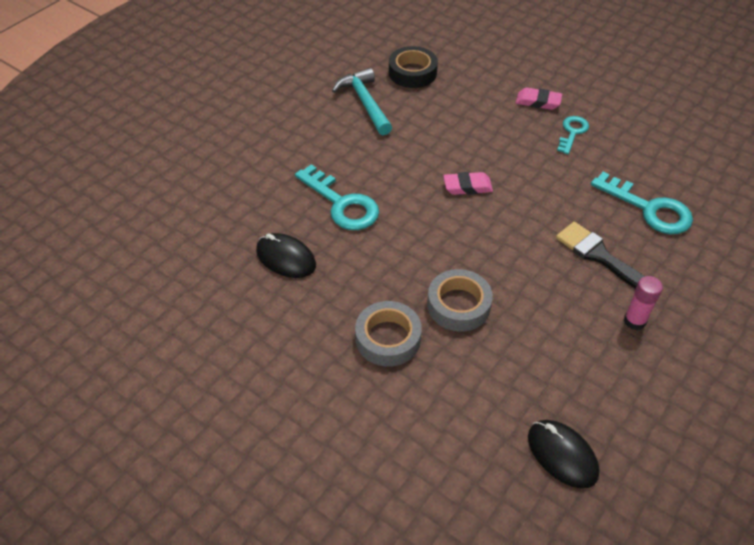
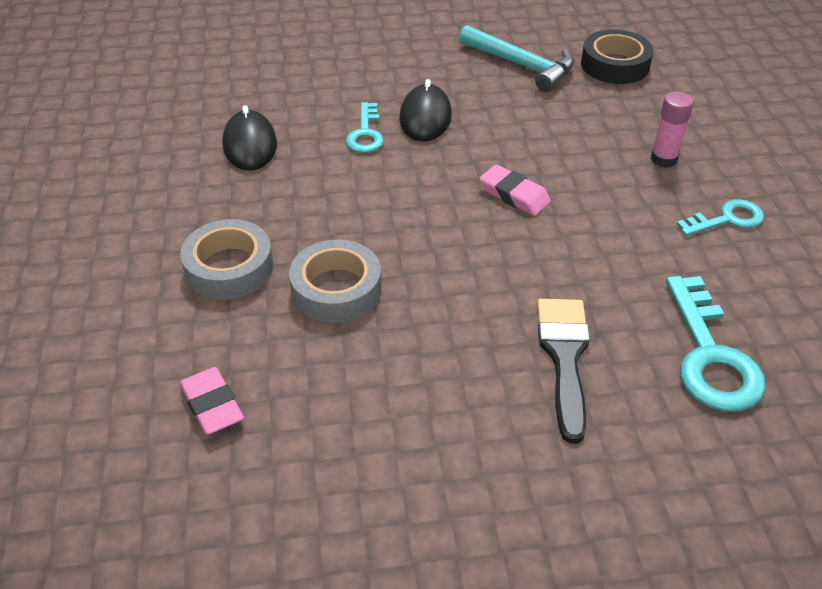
camera: 45 degrees right, 5 degrees down
(342, 204) = (365, 133): turquoise key -> turquoise key, size x0.60
(365, 103) = (521, 65): turquoise hammer -> turquoise hammer turned 105 degrees clockwise
(538, 102) = (728, 166): pink eraser -> pink eraser (212, 405)
(562, 455) = (217, 502): black mouse -> black mouse (425, 117)
(634, 321) = (503, 450): pink glue stick -> pink glue stick (664, 159)

